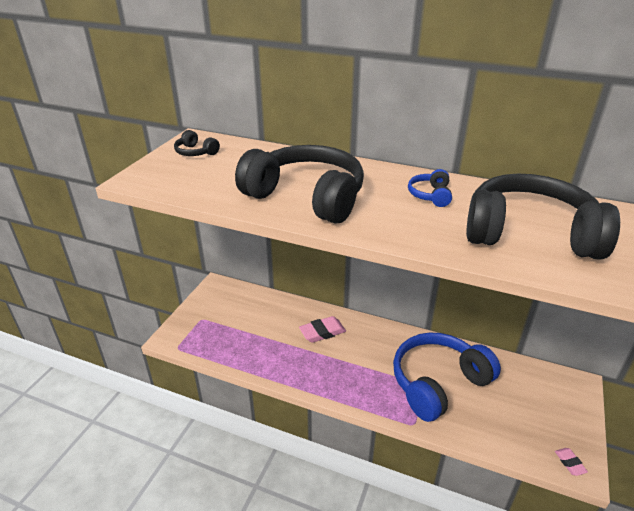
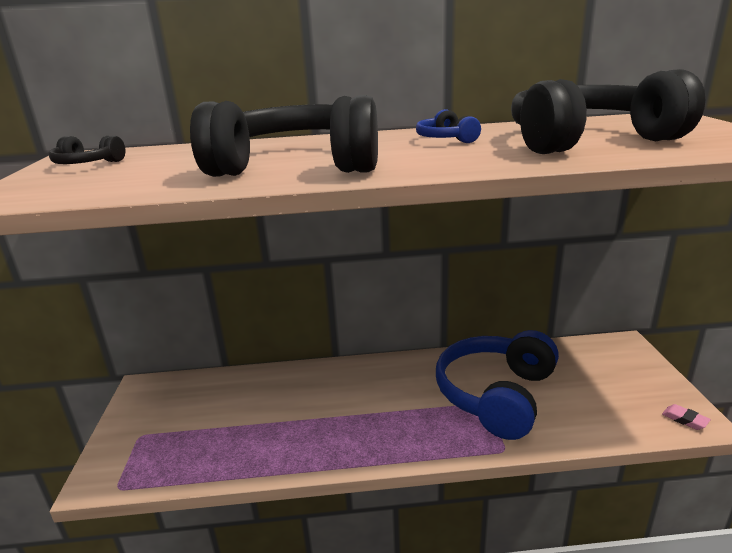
camera: 25 degrees left, 10 degrees down
(322, 332) = (324, 391): pink eraser -> none

